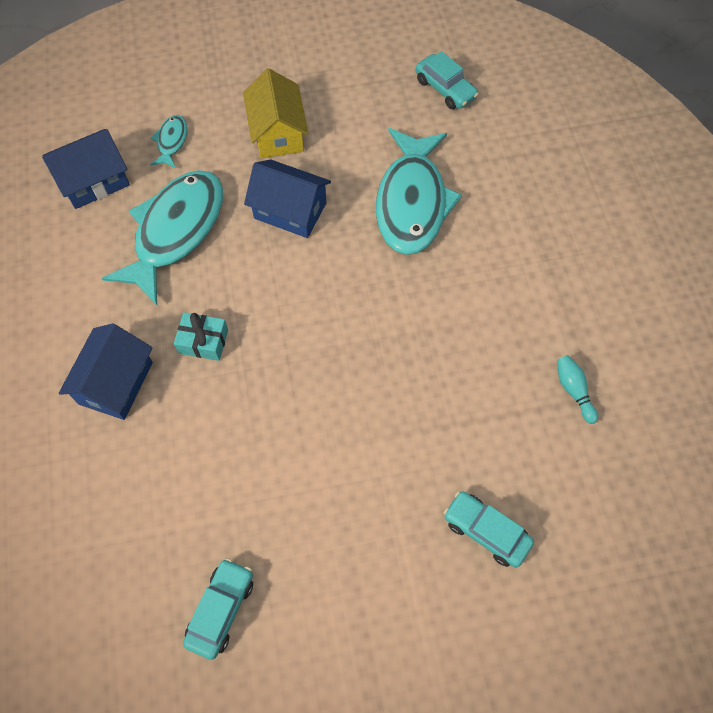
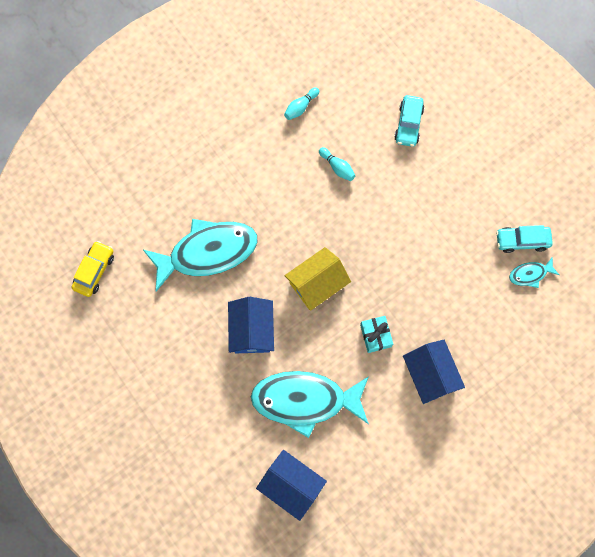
camera: 115 degrees left, 10 degrees up
(116, 383) = (430, 374): blue house -> blue house turned 75 degrees clockwise
(171, 141) = (231, 448): turquoise fish -> turquoise fish (530, 274)
(278, 133) = (188, 373): yellow house -> yellow house (317, 284)
(445, 89) = (94, 271): turquoise car -> yellow car
(459, 398) = (337, 167): none -> turquoise bowling pin

